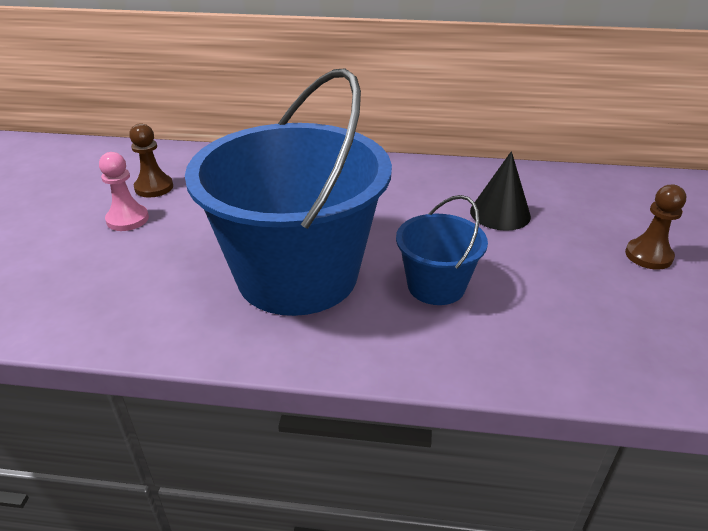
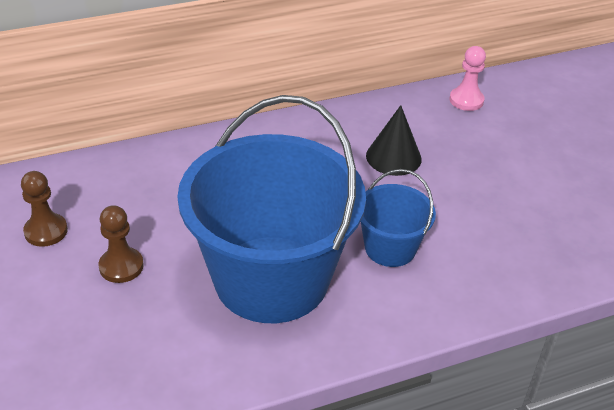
camera: 30 degrees left, 5 degrees up
(127, 219) = (55, 278): pink pawn -> pink pawn (466, 100)
(648, 256) = (524, 164): brown pawn -> brown pawn (121, 266)

